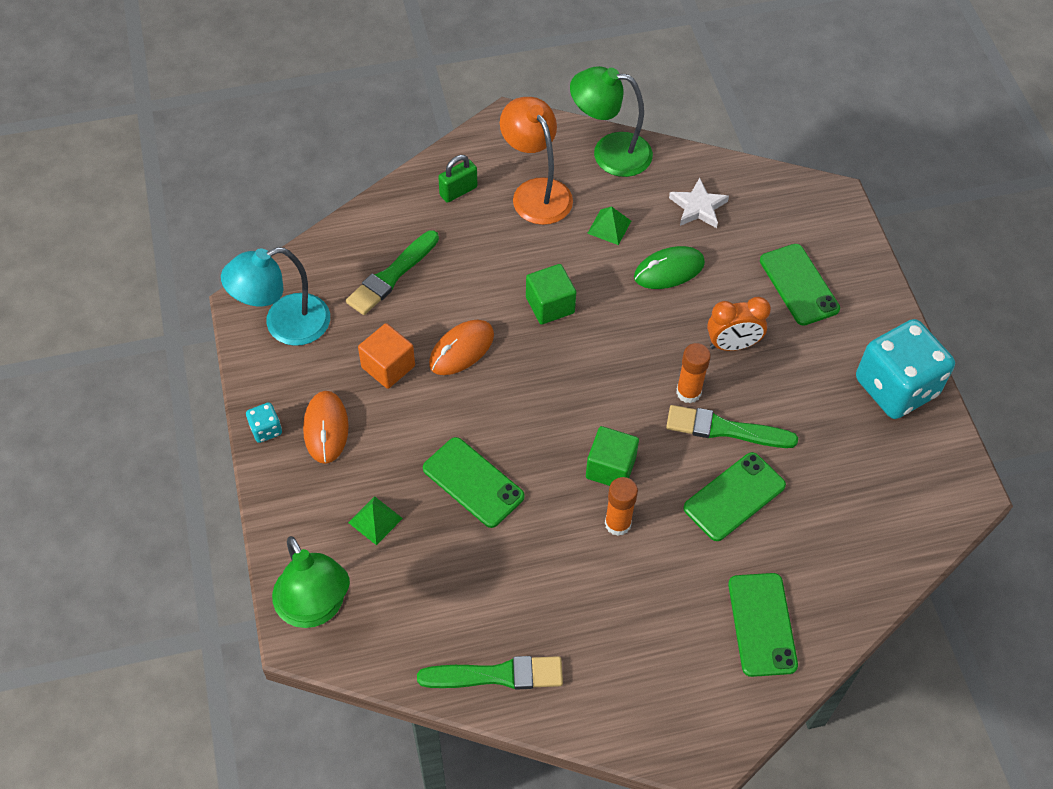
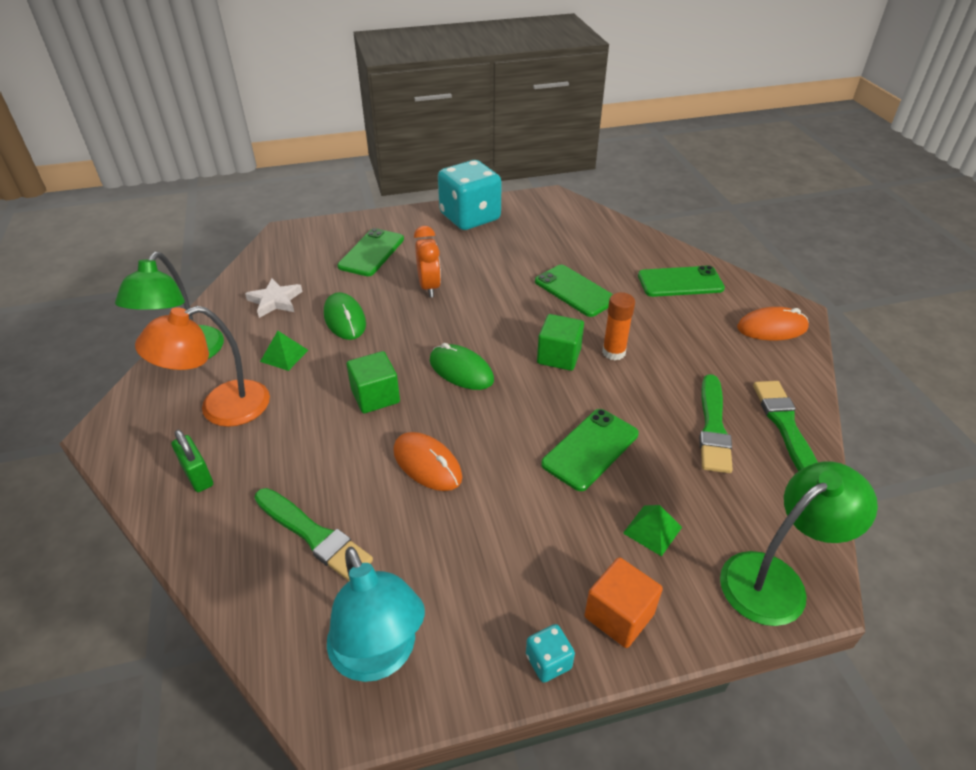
camera: 90 degrees left, 15 degrees down
(326, 428) = (540, 590): orange mouse -> orange mouse (772, 328)
(388, 367) = (449, 531): orange cube -> orange cube (619, 615)
(587, 376) = (461, 370): none -> green mouse
(688, 392) = (477, 311): orange glue stick -> none
(725, 429) = (513, 293): green brush -> green brush (713, 427)
(799, 285) = (371, 253): green phone -> green phone turned 45 degrees counterclockwise

